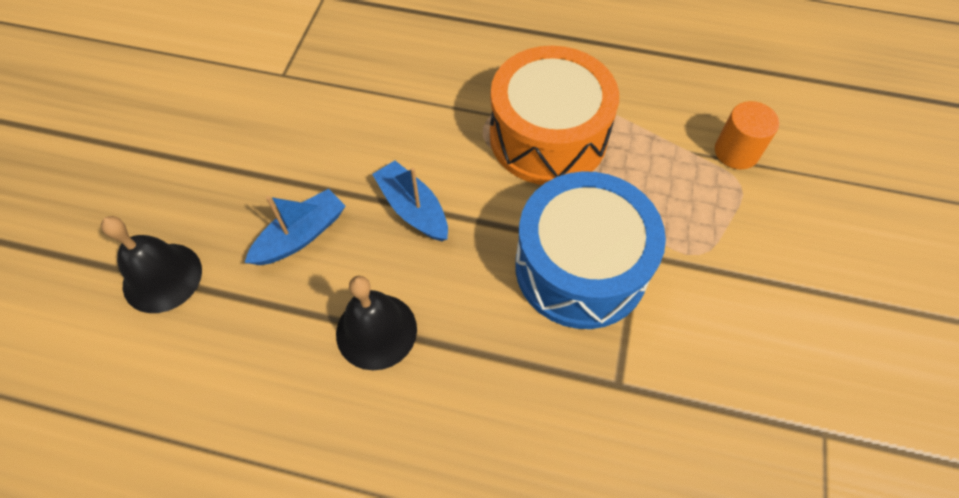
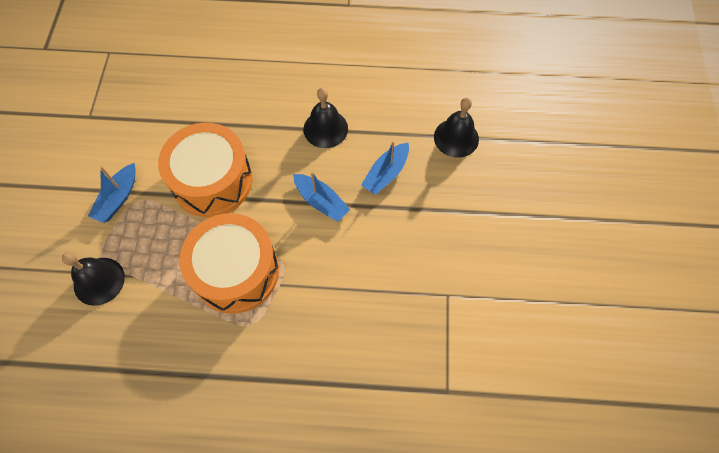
camera: 170 degrees right, 5 degrees up
(581, 267) = (212, 181): blue drum -> orange drum
(733, 262) = (118, 198): none -> blue boat
(736, 152) = (99, 281): orange cylinder -> black bell

